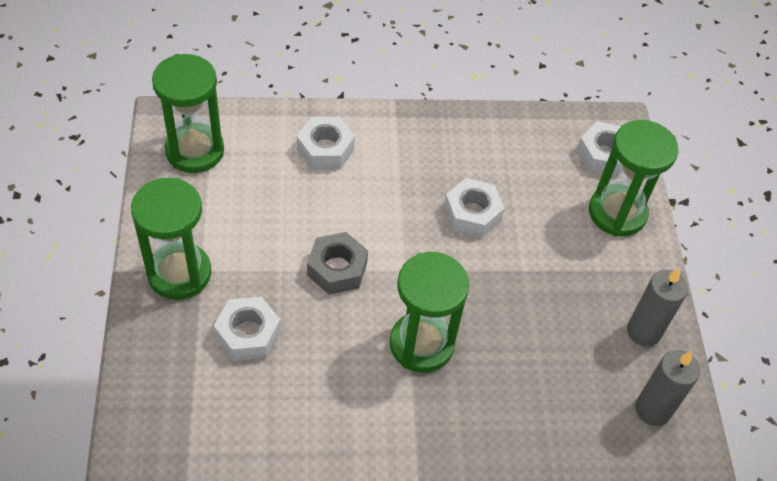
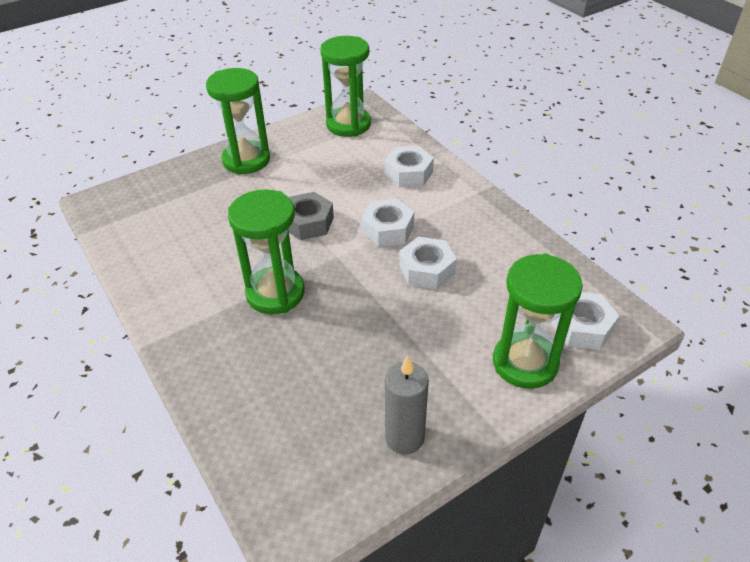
camera: 65 degrees right, 10 degrees down
(248, 334) = (220, 207): white nut -> white nut (387, 229)
(652, 409) = (319, 481): grey candle -> none

